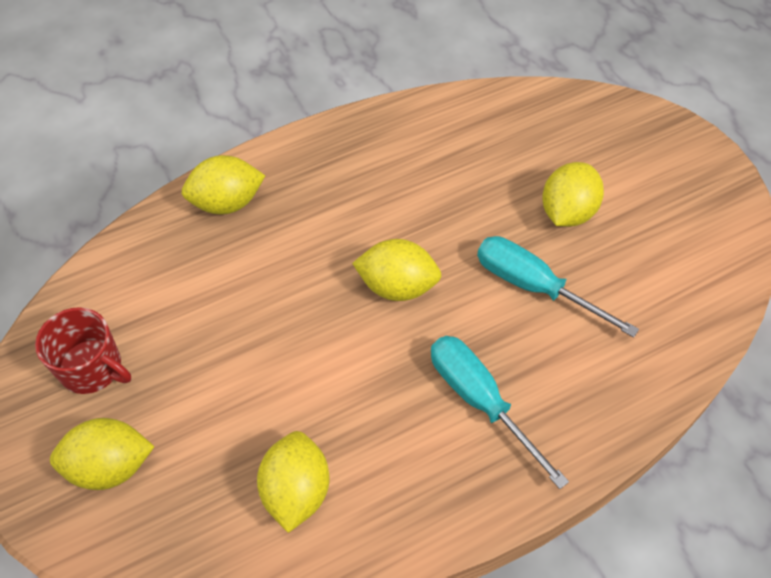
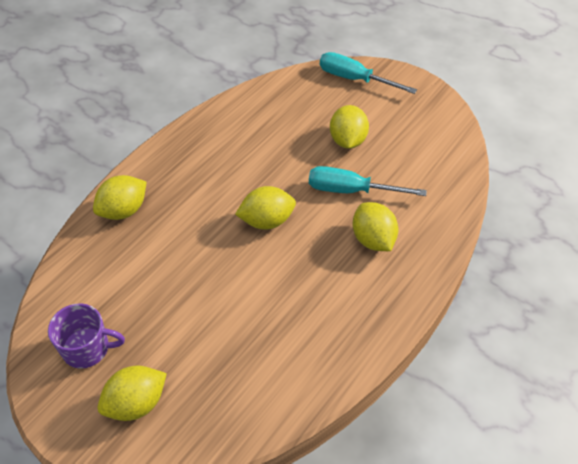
camera: 25 degrees left, 5 degrees down
(92, 368) = (87, 348): red mug -> purple mug
(296, 491) = (269, 365): yellow lemon -> yellow lemon (373, 239)
(480, 401) = (354, 268): turquoise screwdriver -> turquoise screwdriver (354, 79)

